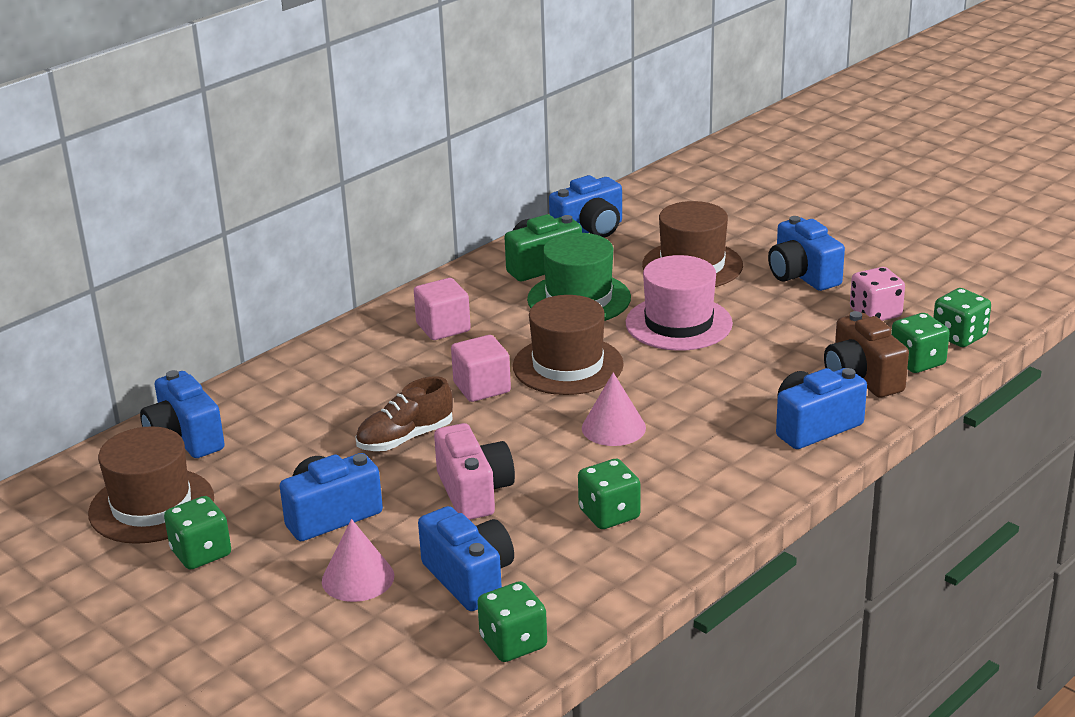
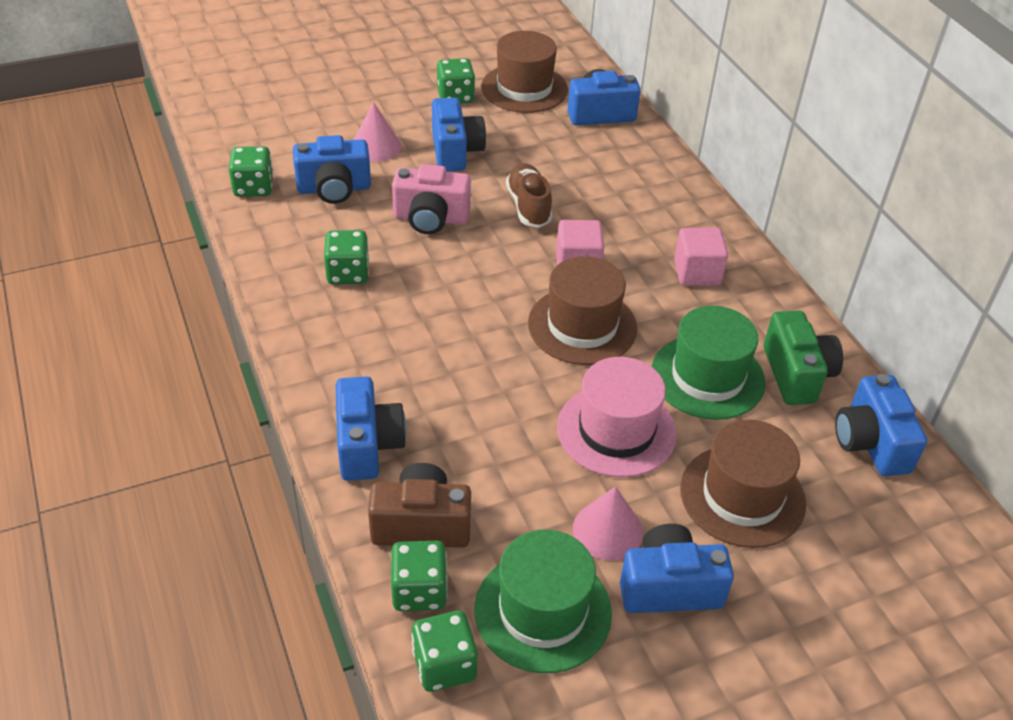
camera: 110 degrees right, 15 degrees up
(613, 427) = (462, 317): pink cone -> pink cone (607, 530)
(875, 313) = (542, 611): pink dice -> green hat

